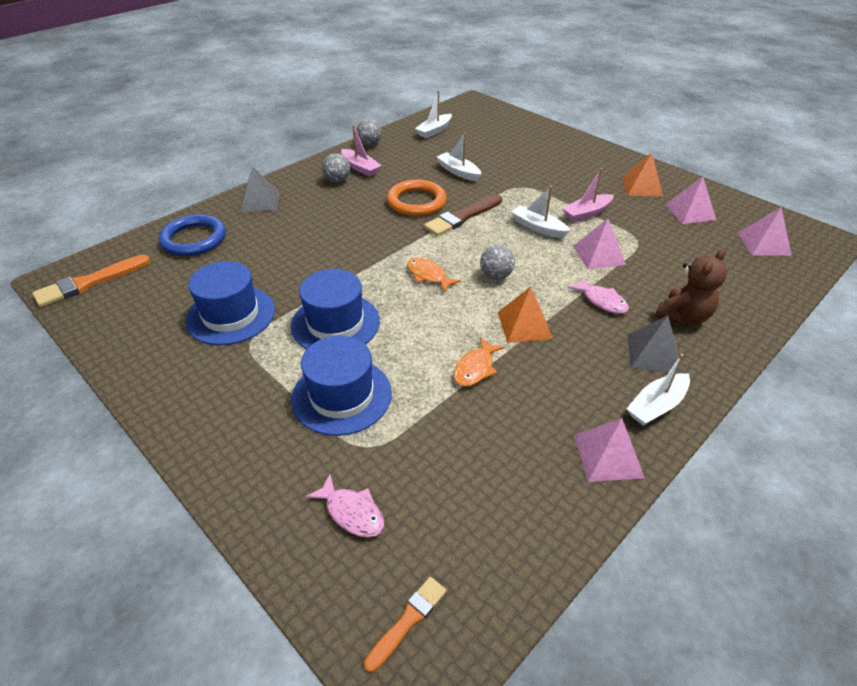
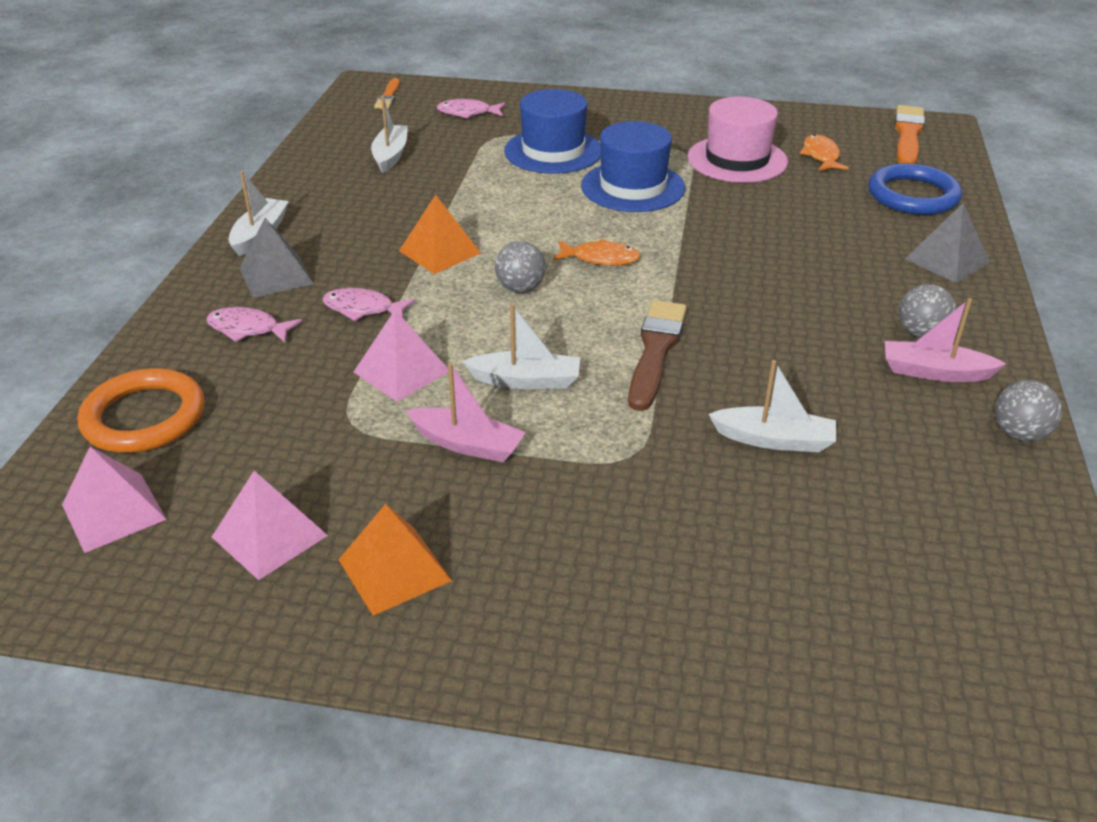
camera: 145 degrees right, 5 degrees down
(230, 315) = (737, 160): blue hat -> pink hat
(416, 202) = (754, 348): orange ring -> orange ring (144, 417)
(434, 131) = (980, 541): white boat -> white boat (391, 155)
(475, 368) = (457, 202): orange fish -> orange fish (821, 156)
(586, 213) = (467, 444): pink boat -> pink boat turned 90 degrees clockwise
(608, 456) = (294, 190): pink pyramid -> none
(683, 316) = (248, 329): brown teddy bear -> pink fish

